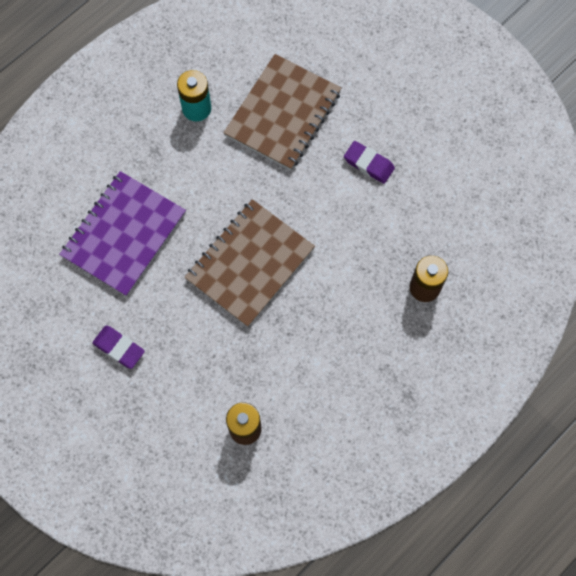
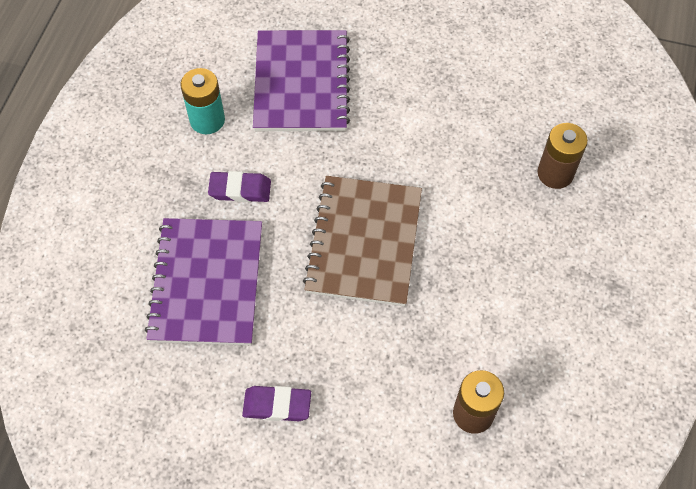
camera: 30 degrees left, 10 degrees down
(283, 114) = (301, 83): brown notebook -> purple notebook
(368, 164) = (419, 88): purple eraser -> purple eraser (240, 190)

